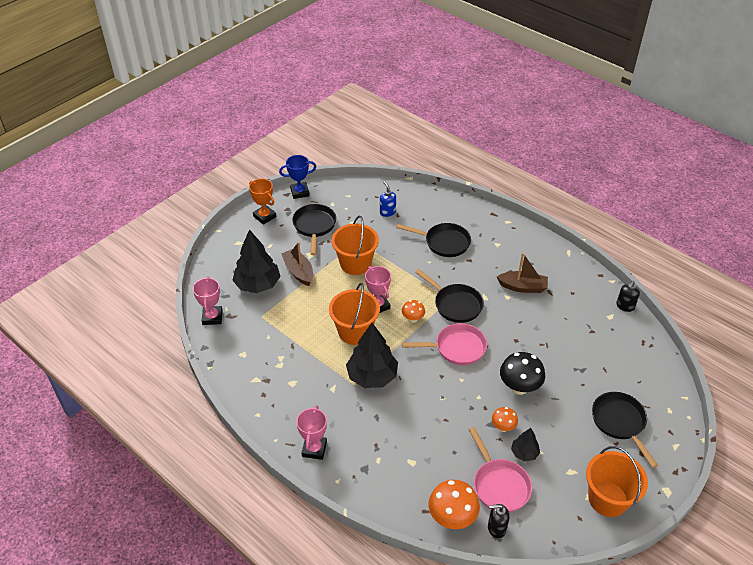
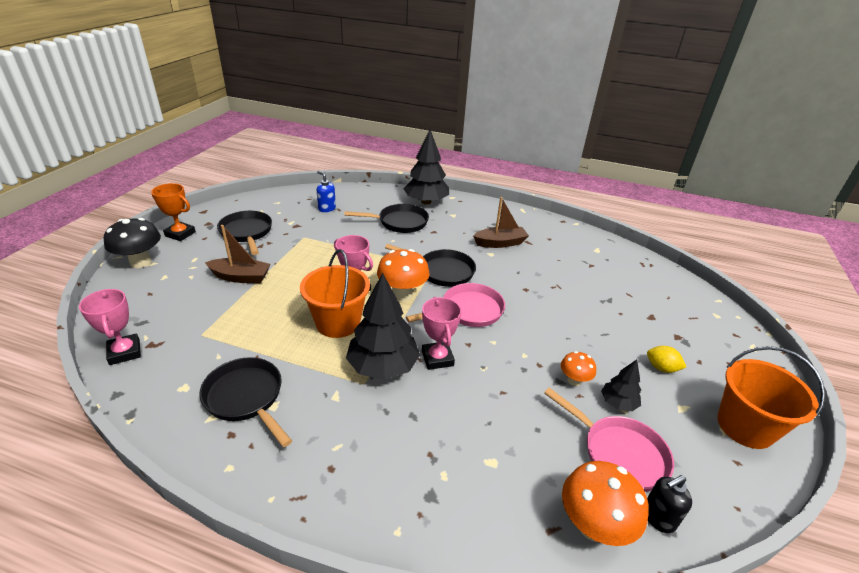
camera: 25 degrees left, 10 degrees down
(257, 285) = (187, 301): black tree -> black tree (426, 202)
(298, 272) = (241, 277): brown boat -> brown boat turned 150 degrees clockwise
(299, 192) = (219, 207): blue trophy -> none
(314, 449) = (340, 492): pink trophy -> pink trophy (437, 358)
(355, 263) = (310, 256): orange bucket -> none
(413, 319) = (402, 294): orange mushroom -> orange mushroom, size x1.77
(519, 387) = (561, 333): black mushroom -> black mushroom (140, 262)
(579, 439) = (661, 368): none -> yellow lemon
(620, 422) = (684, 339): black pan -> black pan (246, 398)
(625, 306) = (603, 239): black soap dispenser -> none

